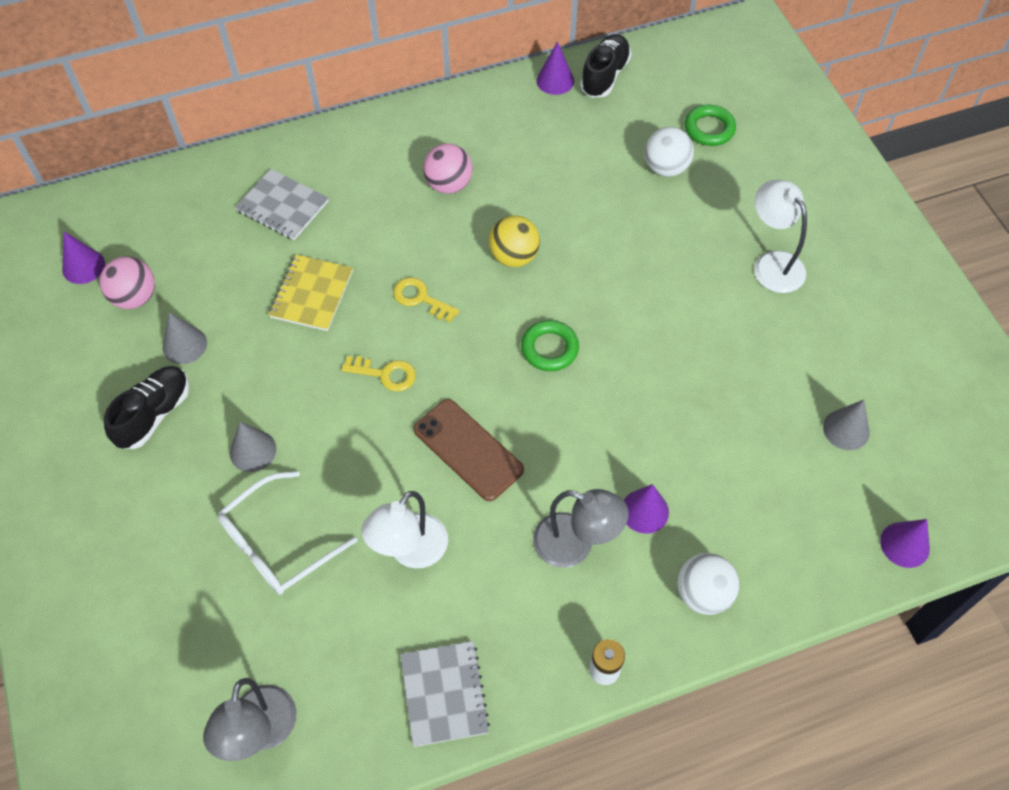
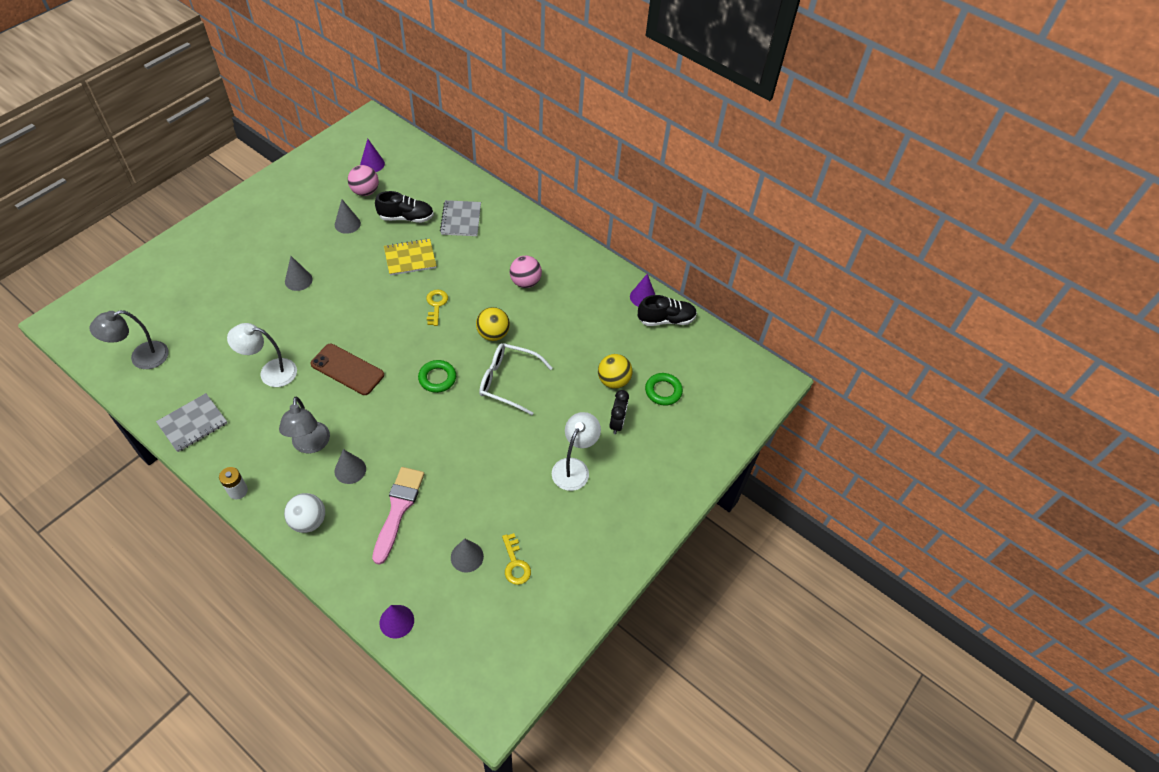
camera: 55 degrees right, 5 degrees down
(154, 414) = (299, 233): black shoe -> black shoe (406, 217)
(278, 543) = (249, 315): white glasses -> white glasses (508, 381)
(385, 374) = (376, 312): yellow key -> yellow key (515, 564)
(468, 450) = (347, 369): brown phone -> brown phone turned 75 degrees counterclockwise
(644, 511) = (350, 470): purple cone -> grey cone
(666, 168) = (613, 381): white ball -> yellow ball
(731, 193) = (617, 423): none -> black clock
(738, 478) = (398, 509): none -> pink brush

